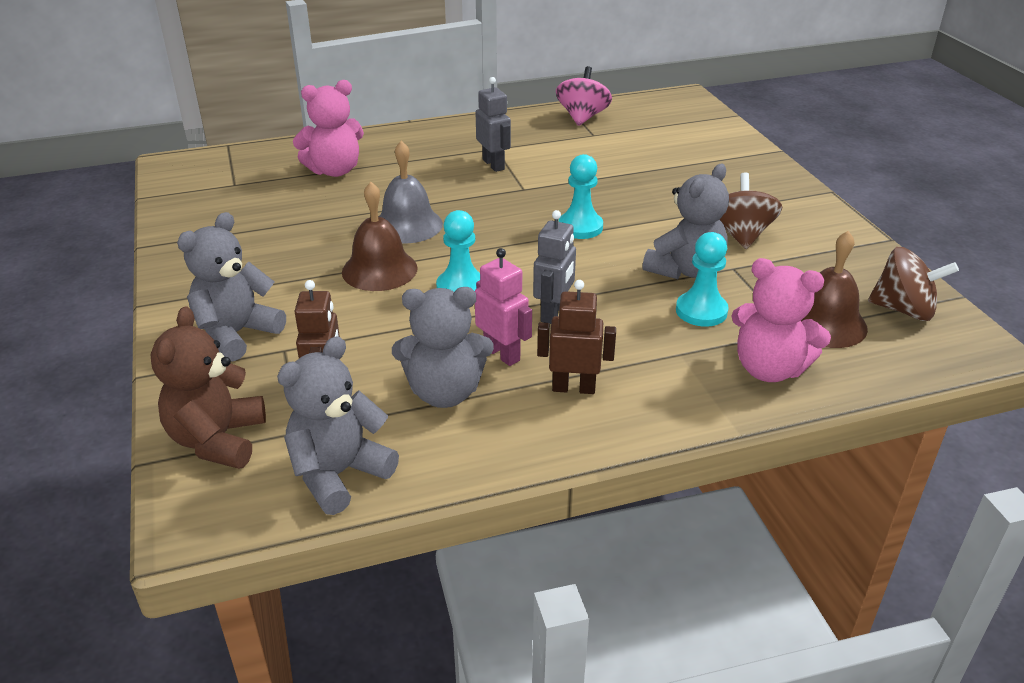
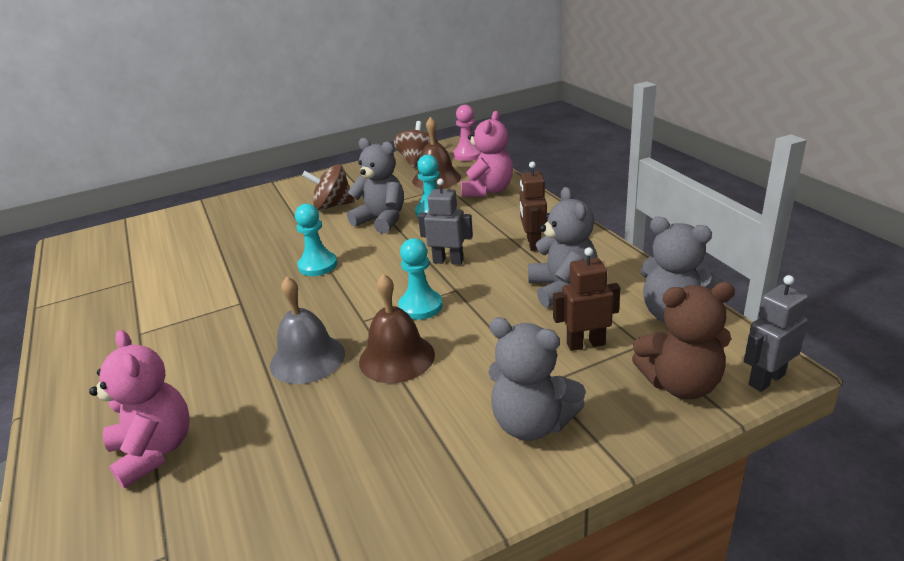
camera: 95 degrees left, 5 degrees down
(494, 164) = (180, 328): grey robot -> grey robot (766, 379)
(502, 354) = (506, 274): pink robot -> none
(582, 117) = (86, 290): pink spinning top -> none
(935, 364) = (467, 155): none -> pink pawn

